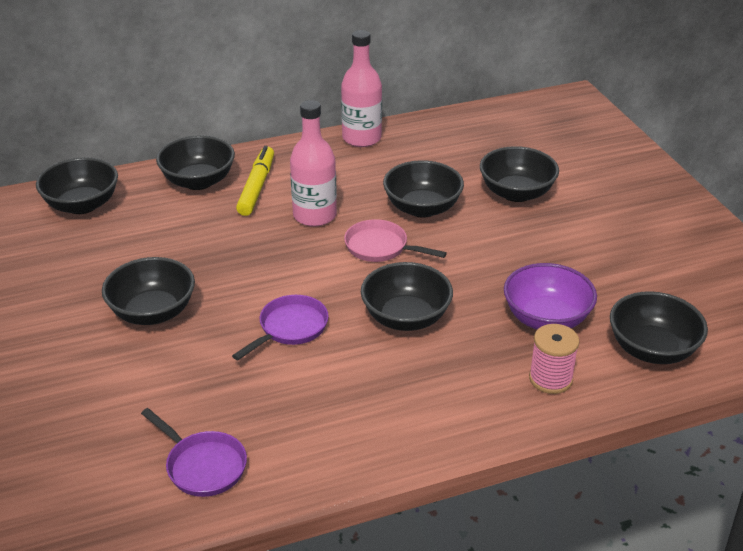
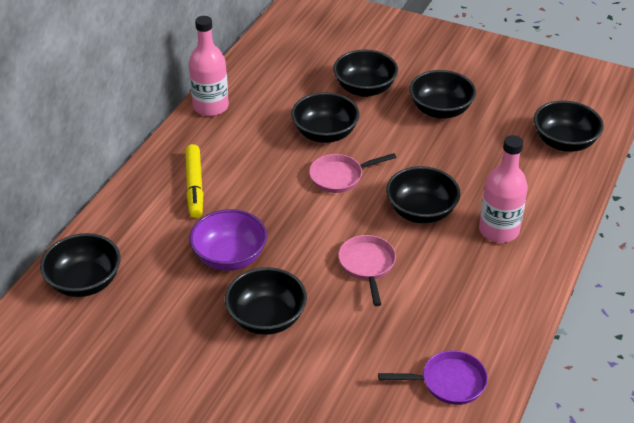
camera: 45 degrees left, 5 degrees up
(198, 181) = (145, 208): black bowl -> black bowl (440, 110)
(257, 187) = (194, 186): yellow marker -> yellow marker turned 150 degrees counterclockwise
(290, 328) = (367, 265): purple pan -> pink pan
(314, 215) = (266, 182): pink bottle -> pink bottle (498, 230)
(546, 319) = (492, 160): purple bowl -> purple bowl (230, 257)
(550, 379) = (542, 194): pink spool -> none

